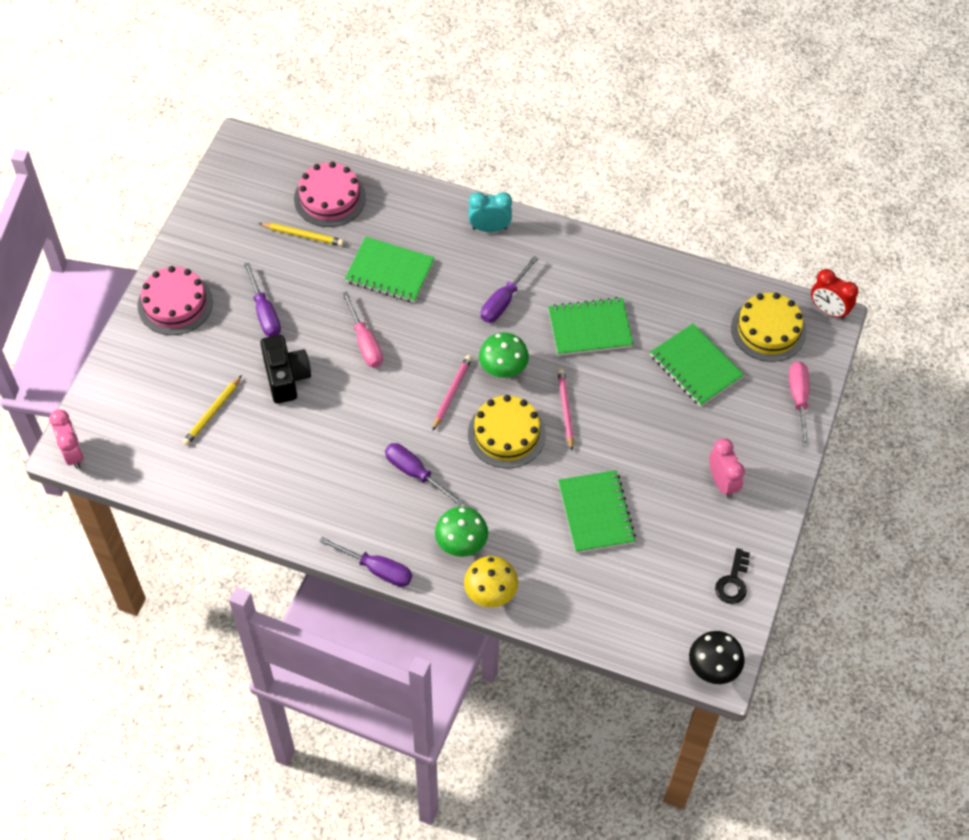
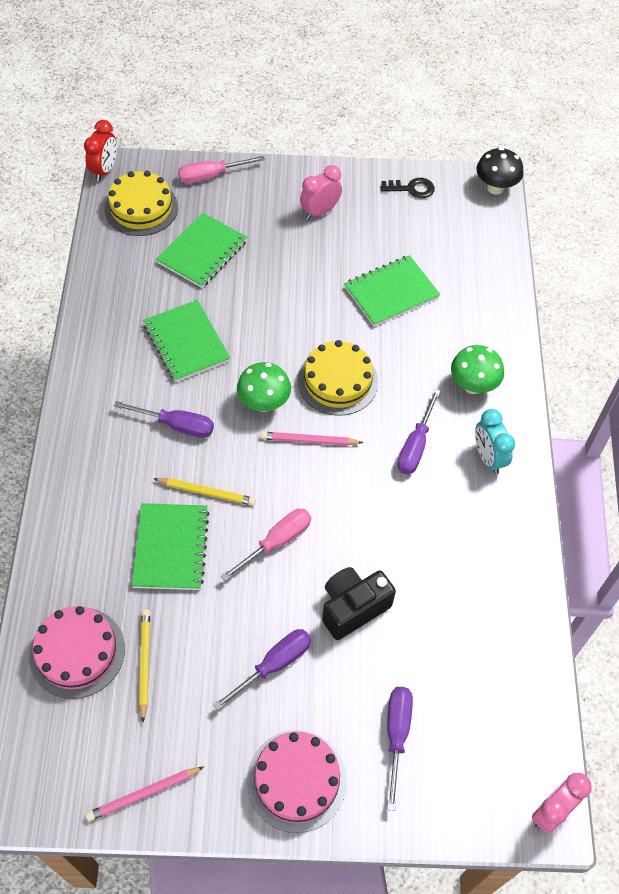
camera: 110 degrees left, 0 degrees up
(212, 413) = (430, 670): yellow pencil -> yellow pencil (206, 492)
(377, 569) = (532, 446): purple screwdriver -> purple screwdriver (396, 735)
(489, 228) = (79, 465): turquoise clock -> turquoise clock (488, 458)
(490, 594) = (510, 350): yellow mushroom -> none
(565, 409) = (290, 340): pink pencil -> pink pencil (143, 794)

